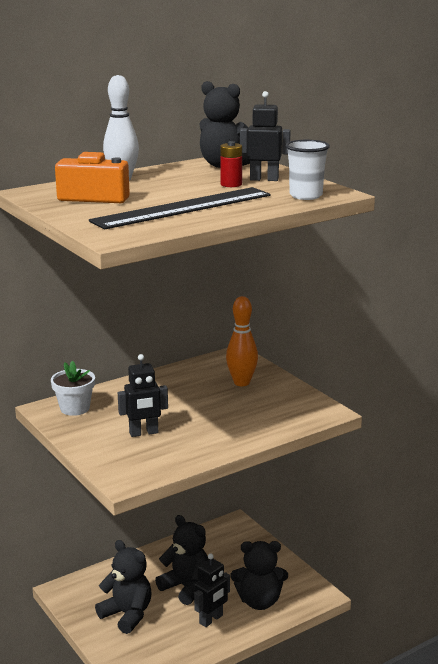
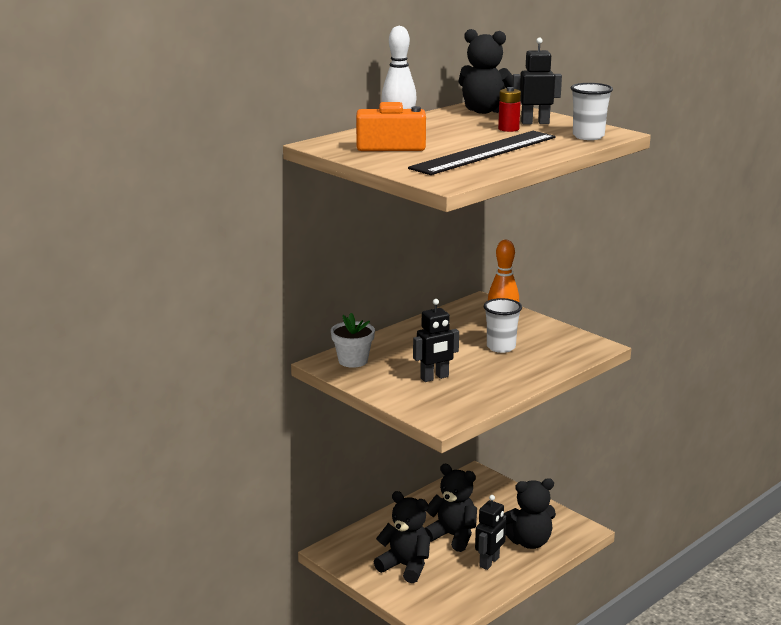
camera: 10 degrees left, 0 degrees up
(228, 405) = (501, 347): none -> white cup

